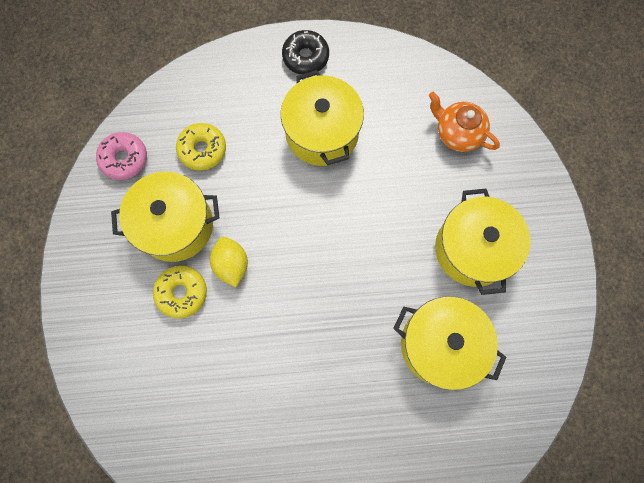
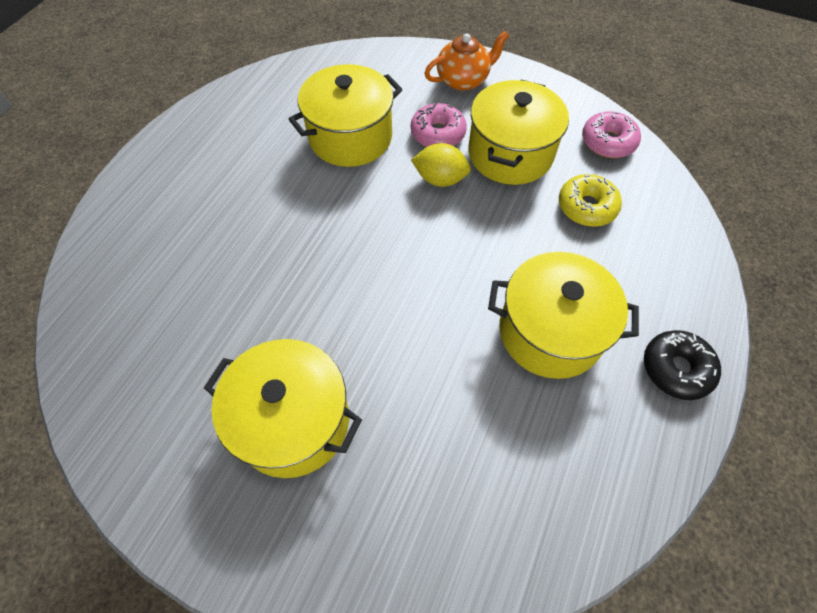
camera: 120 degrees right, 15 degrees down
(182, 293) = (438, 133): yellow donut -> pink donut
(440, 344) = (221, 318): yellow pot -> yellow pot (350, 137)
(457, 133) = (461, 508): orange teapot -> orange teapot (463, 80)

